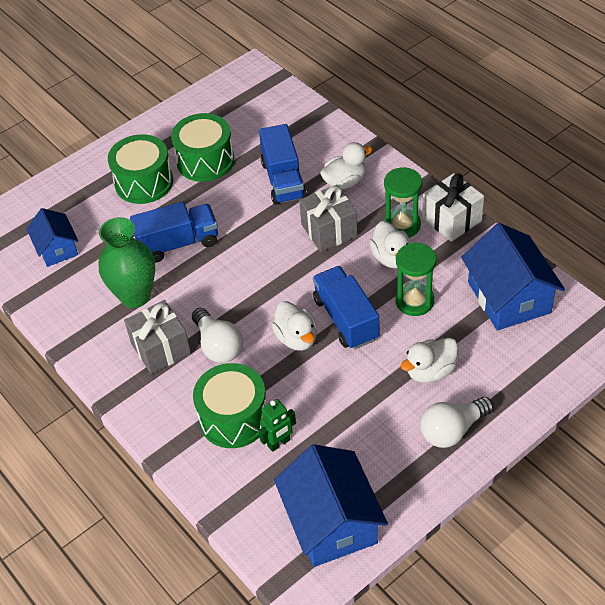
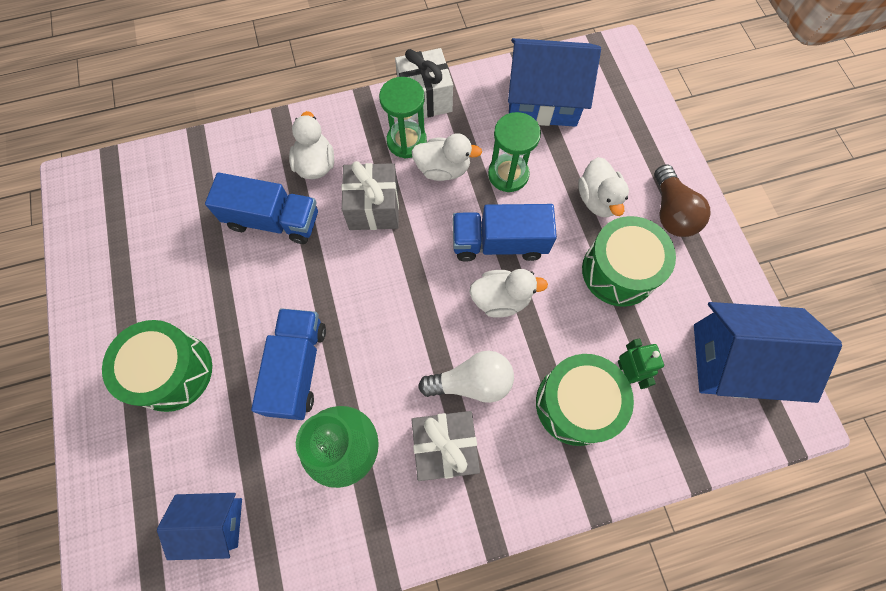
camera: 70 degrees left, 20 degrees up
(205, 161) = (186, 288): green drum -> green drum (619, 271)
(452, 430) = (671, 212): white light bulb -> brown light bulb

